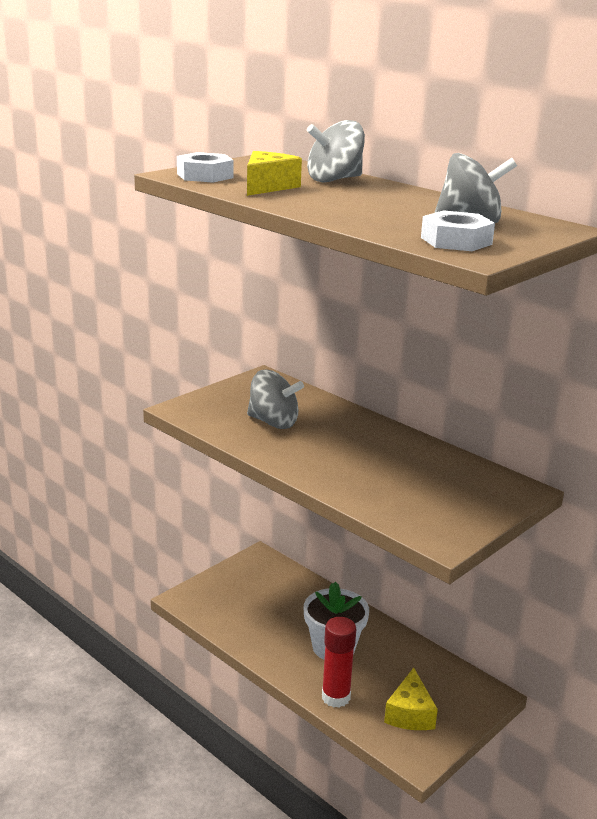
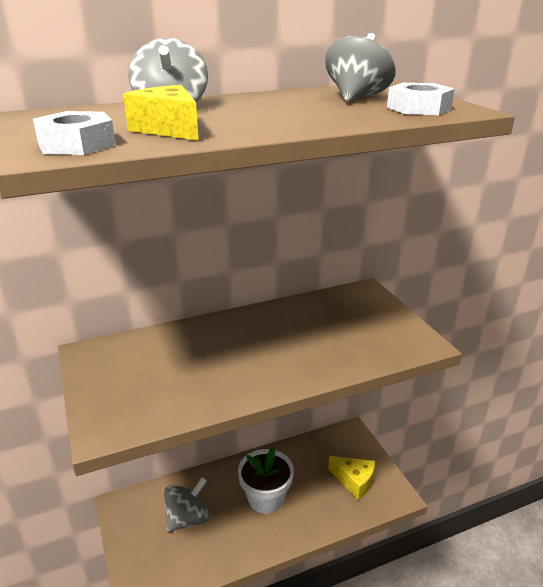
camera: 65 degrees left, 5 degrees up
(273, 422) = (186, 373): grey spinning top -> grey spinning top (187, 518)
(336, 697) = (322, 519): red glue stick -> none

